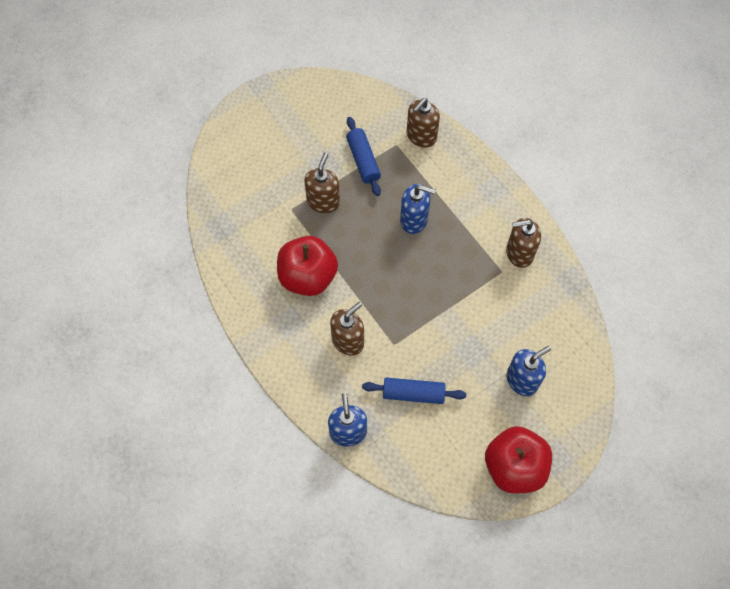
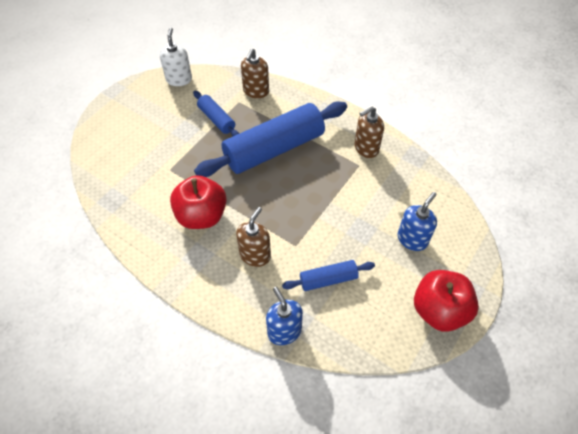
camera: 20 degrees left, 10 degrees down
(323, 201) = (194, 156): brown soap dispenser -> none
(338, 91) = (179, 79): none -> white soap dispenser
(414, 220) = (274, 149): blue soap dispenser -> blue rolling pin

